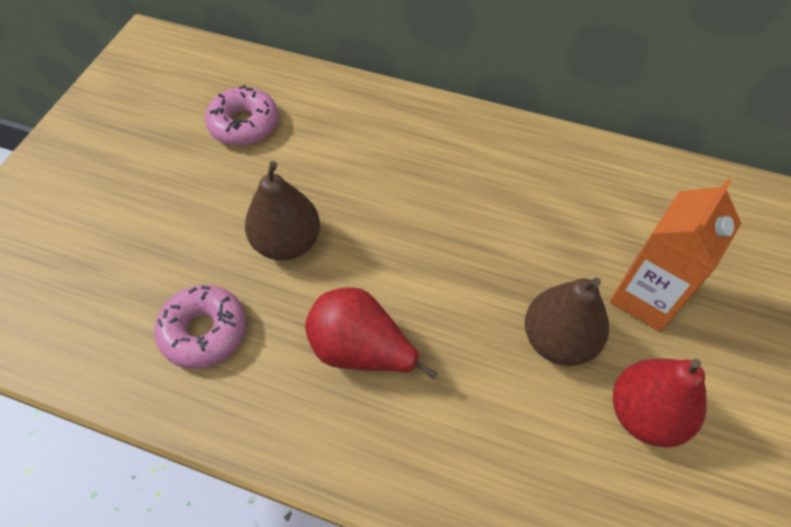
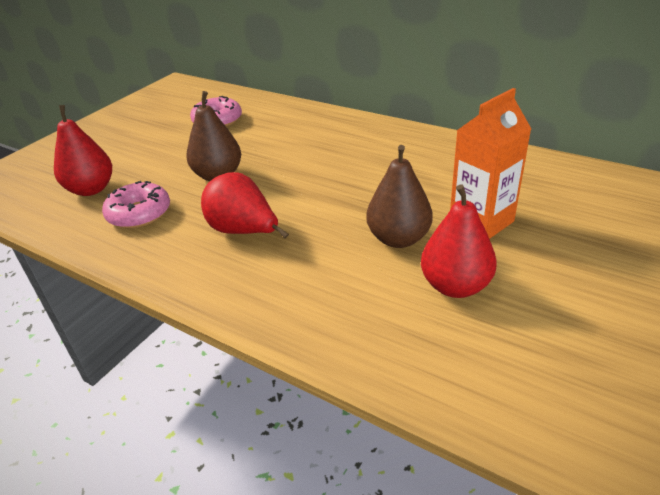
camera: 15 degrees right, 20 degrees down
(113, 289) = (91, 189): none -> red pear

